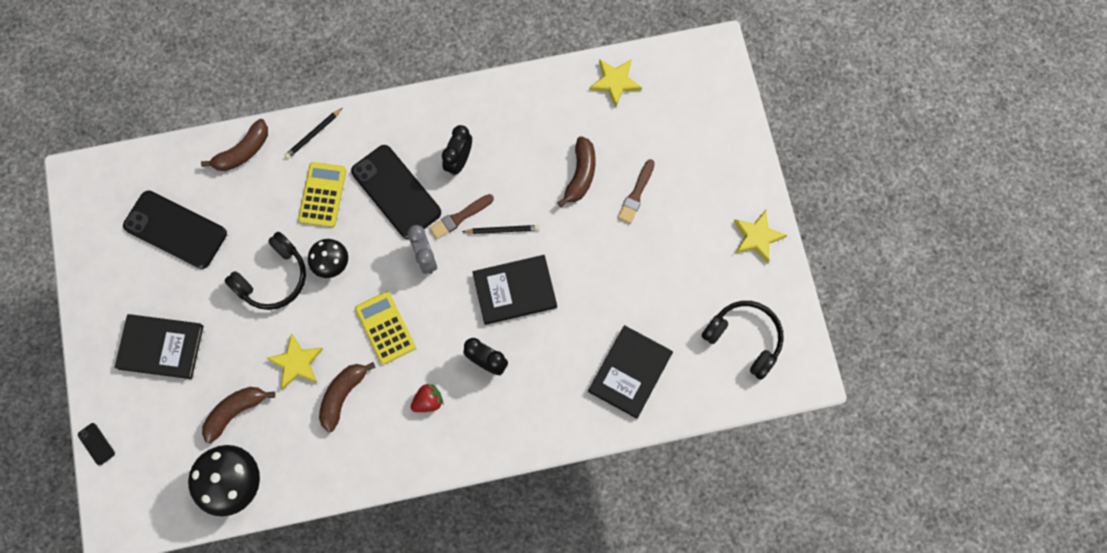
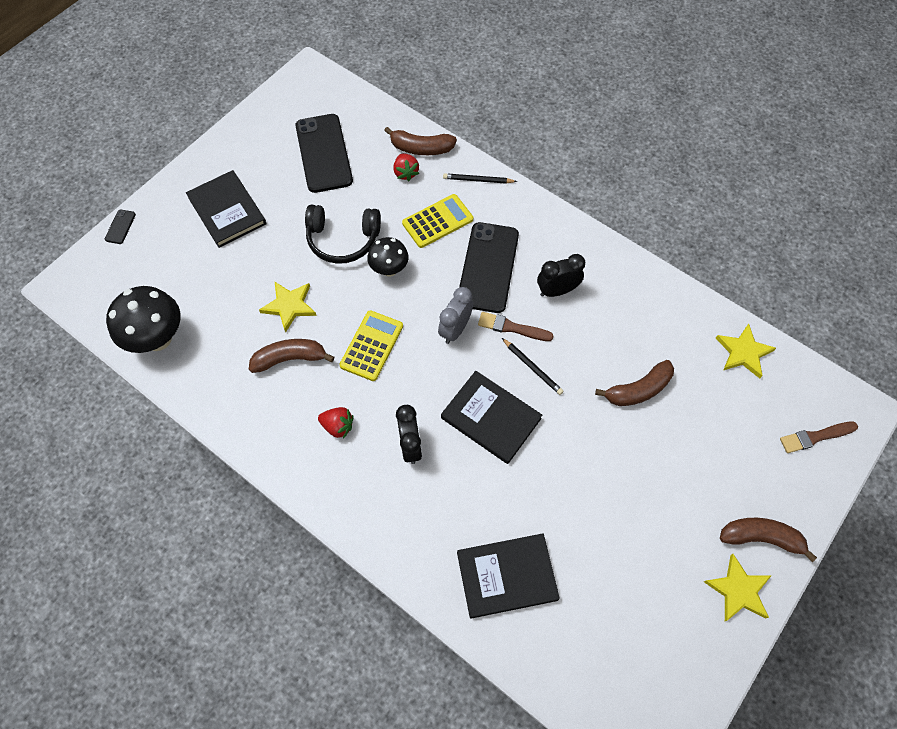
camera: 50 degrees right, 10 degrees down
(235, 412) = (216, 295): brown banana -> brown banana (761, 538)
(255, 182) = (406, 173): none -> red strawberry
(636, 194) = (668, 448): brown brush -> brown brush (815, 437)
(744, 339) = (633, 660): black headphones -> none

